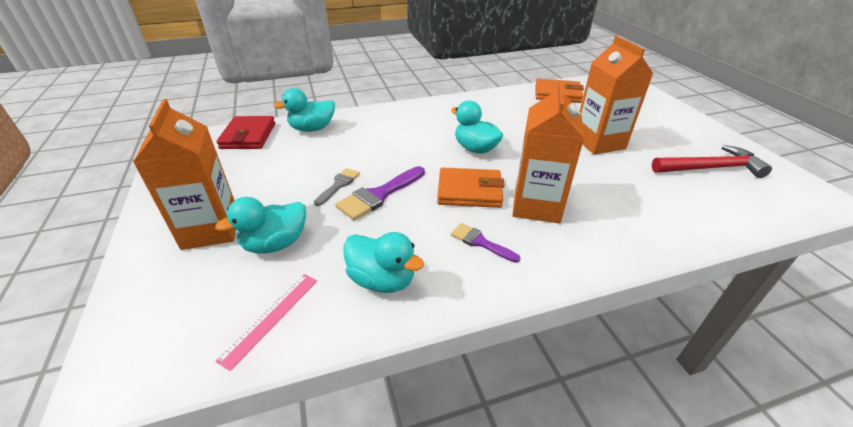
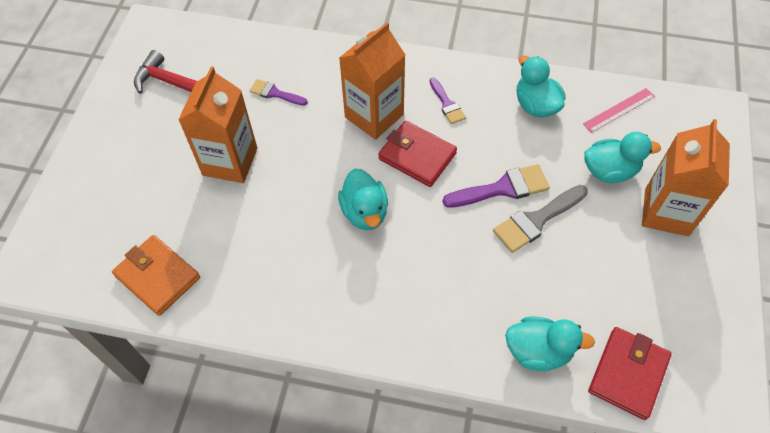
camera: 150 degrees left, 20 degrees up
(338, 185) = (536, 220): grey brush -> grey brush, size x1.64
(469, 191) = (417, 156): orange wallet -> red wallet
(637, 190) = (275, 93): none -> purple brush

